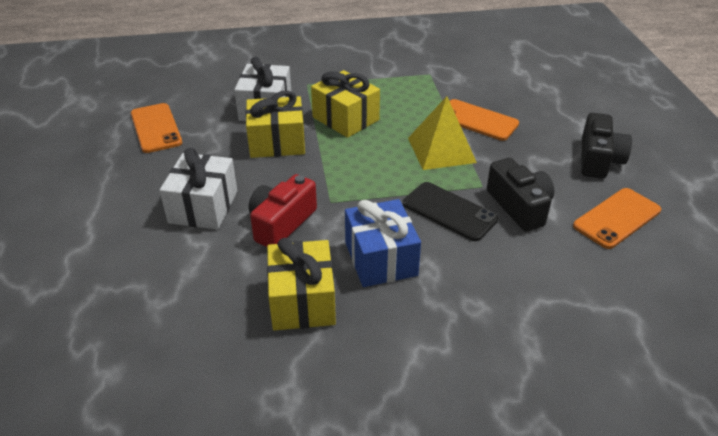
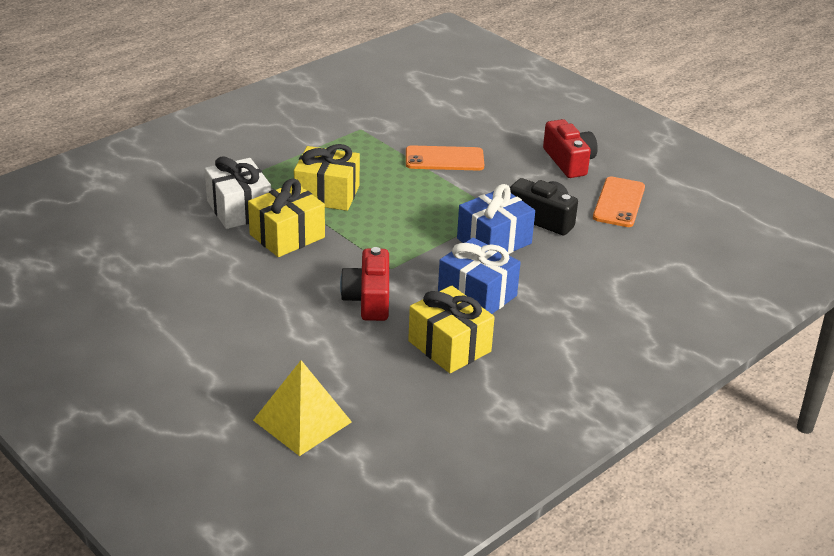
camera: 35 degrees left, 5 degrees down
(156, 128) = (149, 263): orange phone -> none
(203, 207) = (284, 312): white gift -> none
(441, 150) = (439, 194): yellow pyramid -> yellow pyramid (302, 421)
(449, 211) = (494, 241): black phone -> blue gift
(598, 160) = (569, 161): black camera -> red camera

